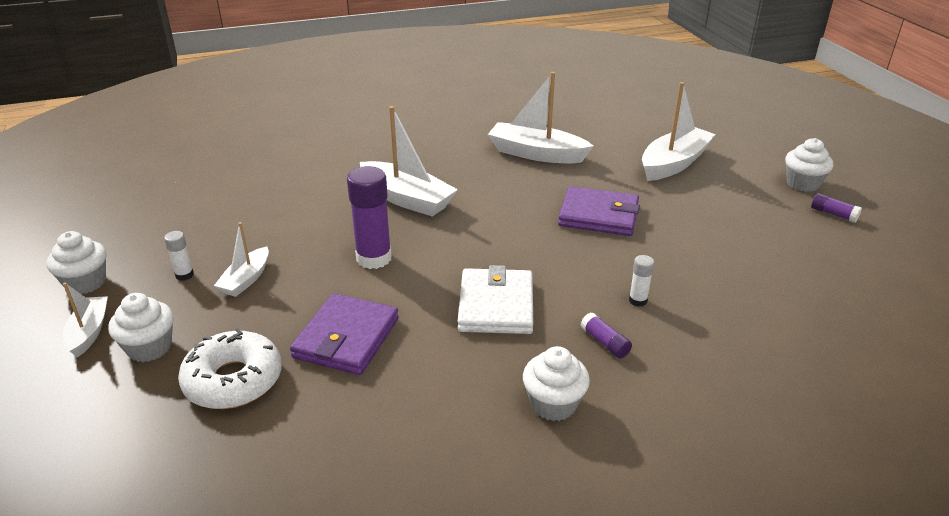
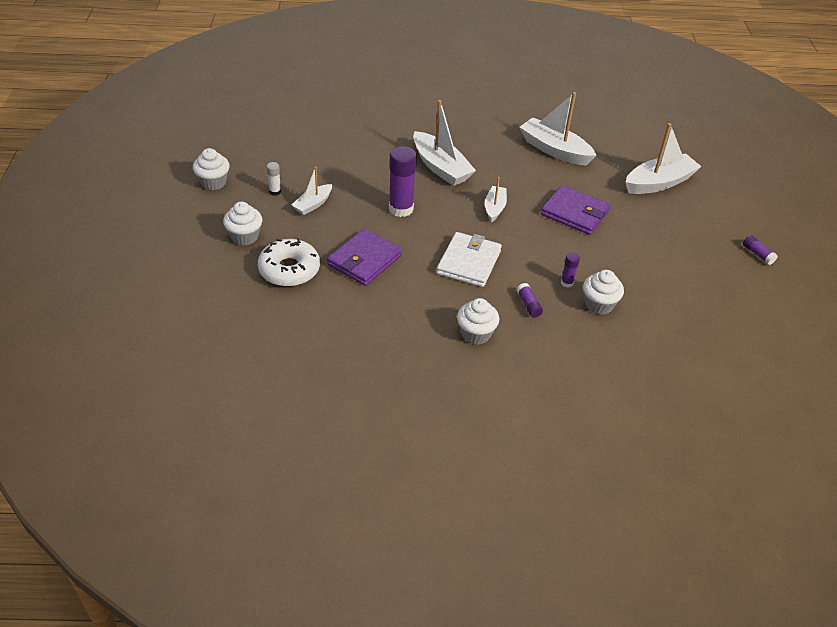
camera: 15 degrees right, 10 degrees up
(89, 332) = (211, 217): white boat -> white boat (494, 208)
(638, 300) = (567, 283): white glue stick -> purple glue stick
(802, 184) = (752, 224): white cupcake -> white cupcake (599, 304)

